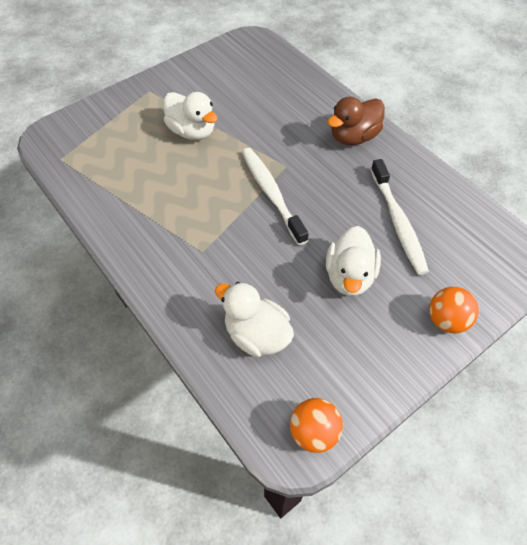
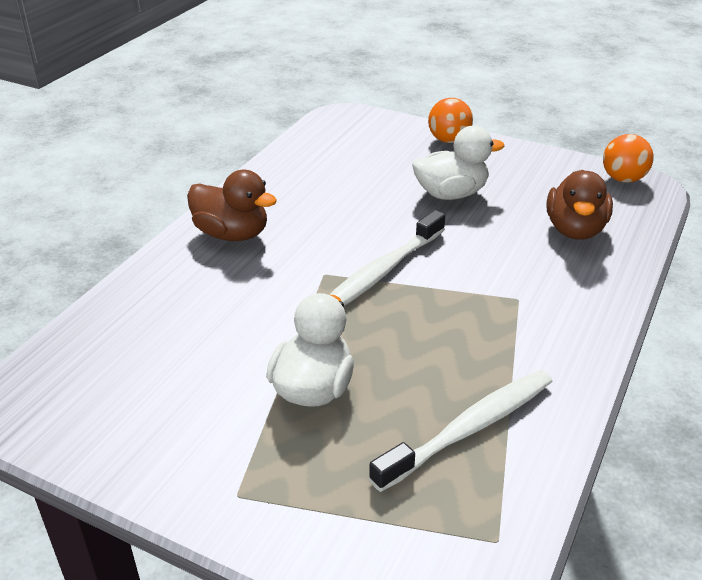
camera: 115 degrees left, 20 degrees down
(256, 334) = (575, 230): white duck -> brown duck
(398, 222) = (354, 180): white toothbrush -> white toothbrush (469, 428)

